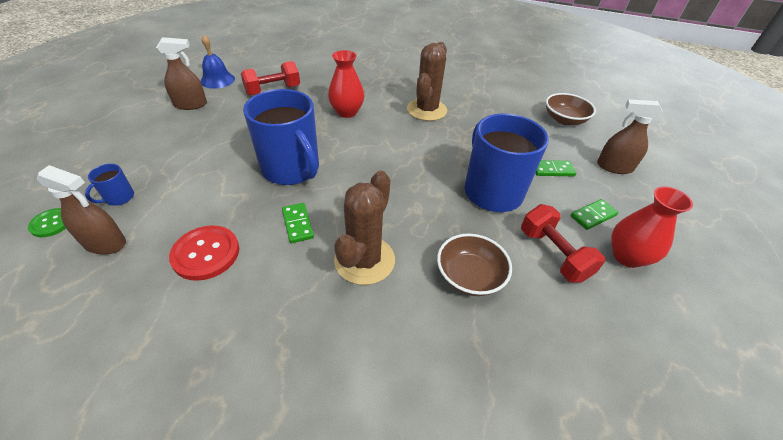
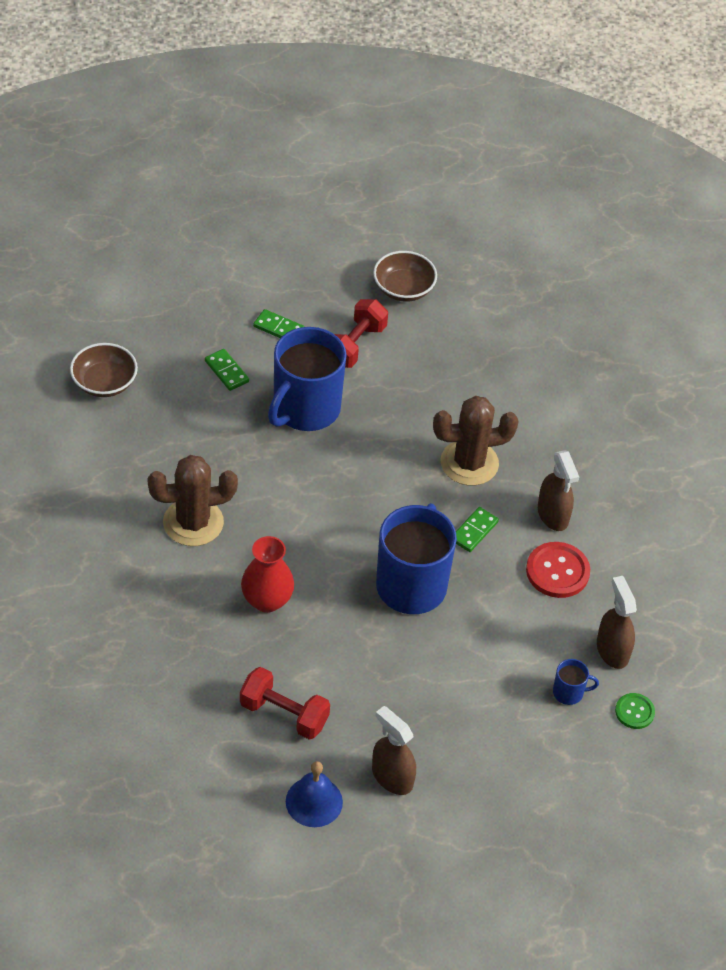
camera: 125 degrees left, 5 degrees up
(469, 276) = (426, 391): brown bowl -> brown bowl (403, 289)
(614, 167) = (178, 324): brown spray bottle -> brown spray bottle (553, 515)
(627, 256) = (316, 299): red vase -> none

